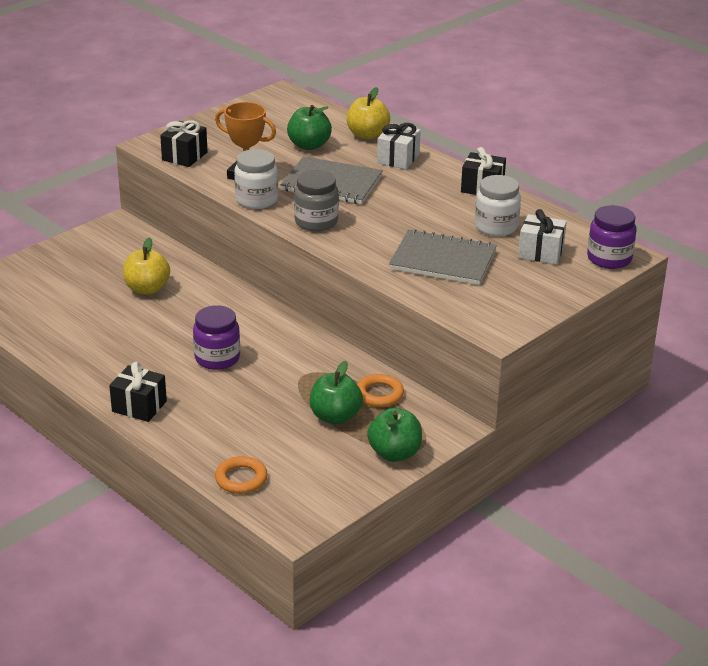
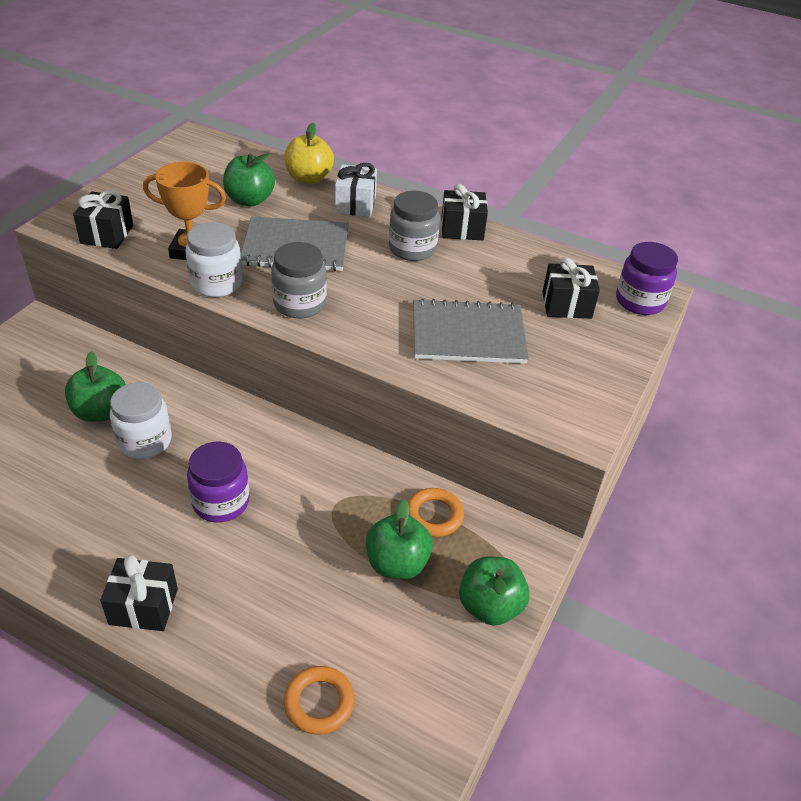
camera: 20 degrees left, 10 degrees up
(147, 289) = (100, 412): yellow apple -> green apple
(430, 196) = (412, 249): none -> grey jar
(496, 227) = (502, 278): white jar -> white jar (145, 441)
(541, 252) = (566, 305): white gift -> black gift

